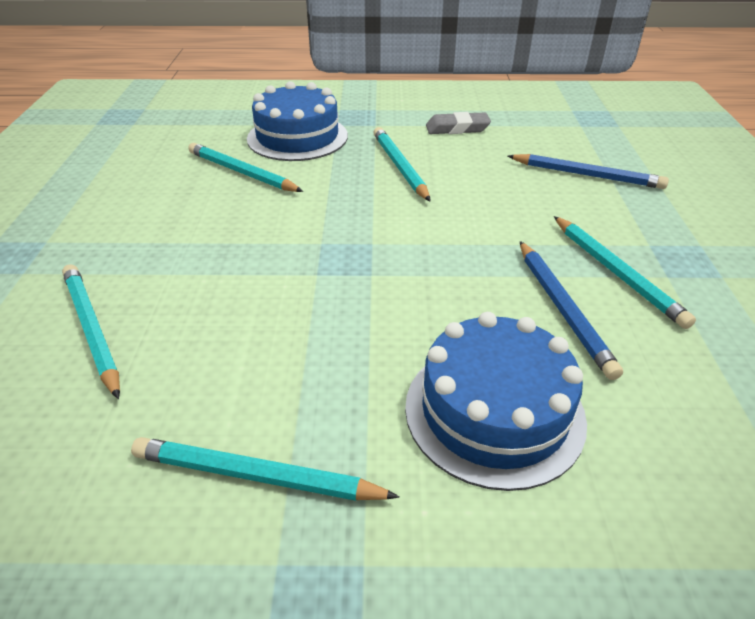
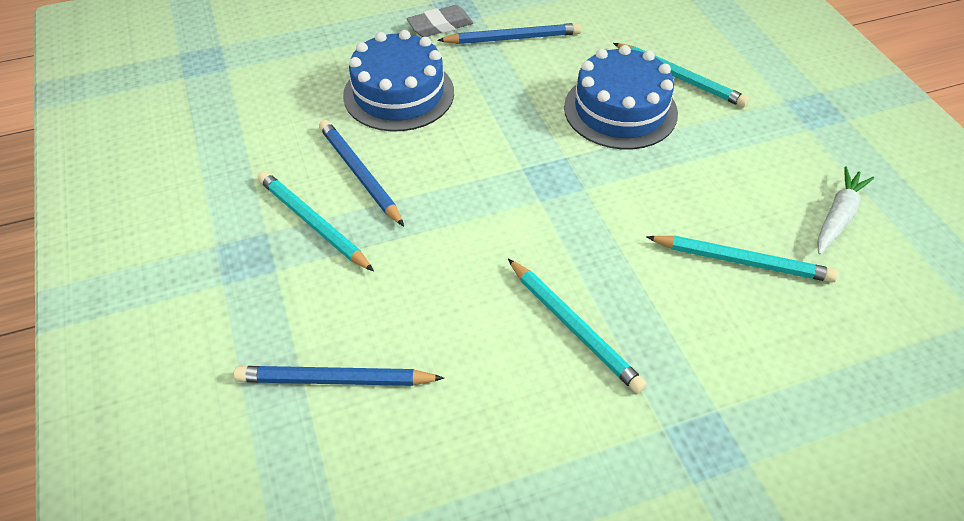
camera: 160 degrees right, 10 degrees up
(132, 180) = (838, 216): none -> white carrot
(256, 475) = (513, 38): turquoise pencil -> blue pencil
(297, 137) = (743, 355): blue cake -> blue cake (620, 110)
(457, 128) = (537, 456): grey eraser -> grey eraser (440, 26)

